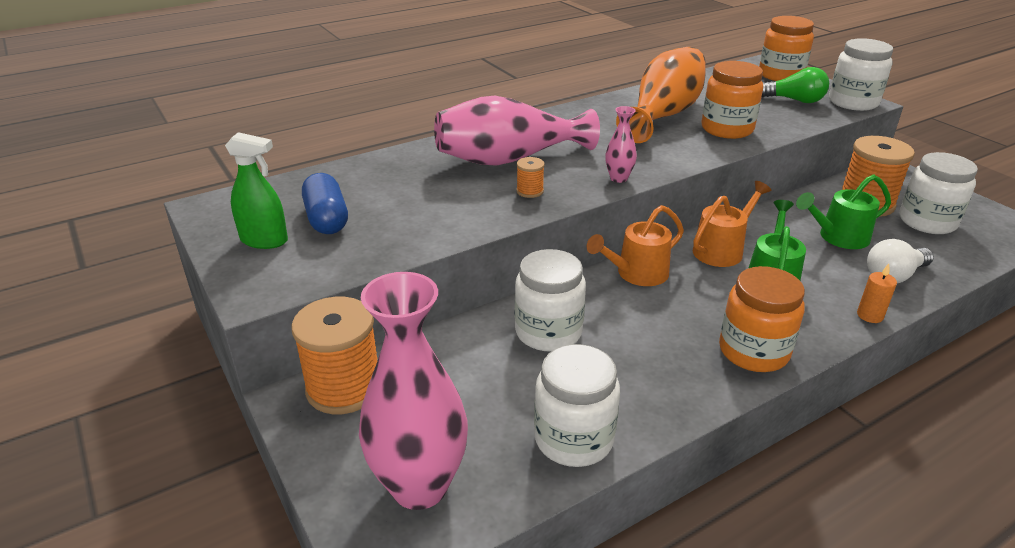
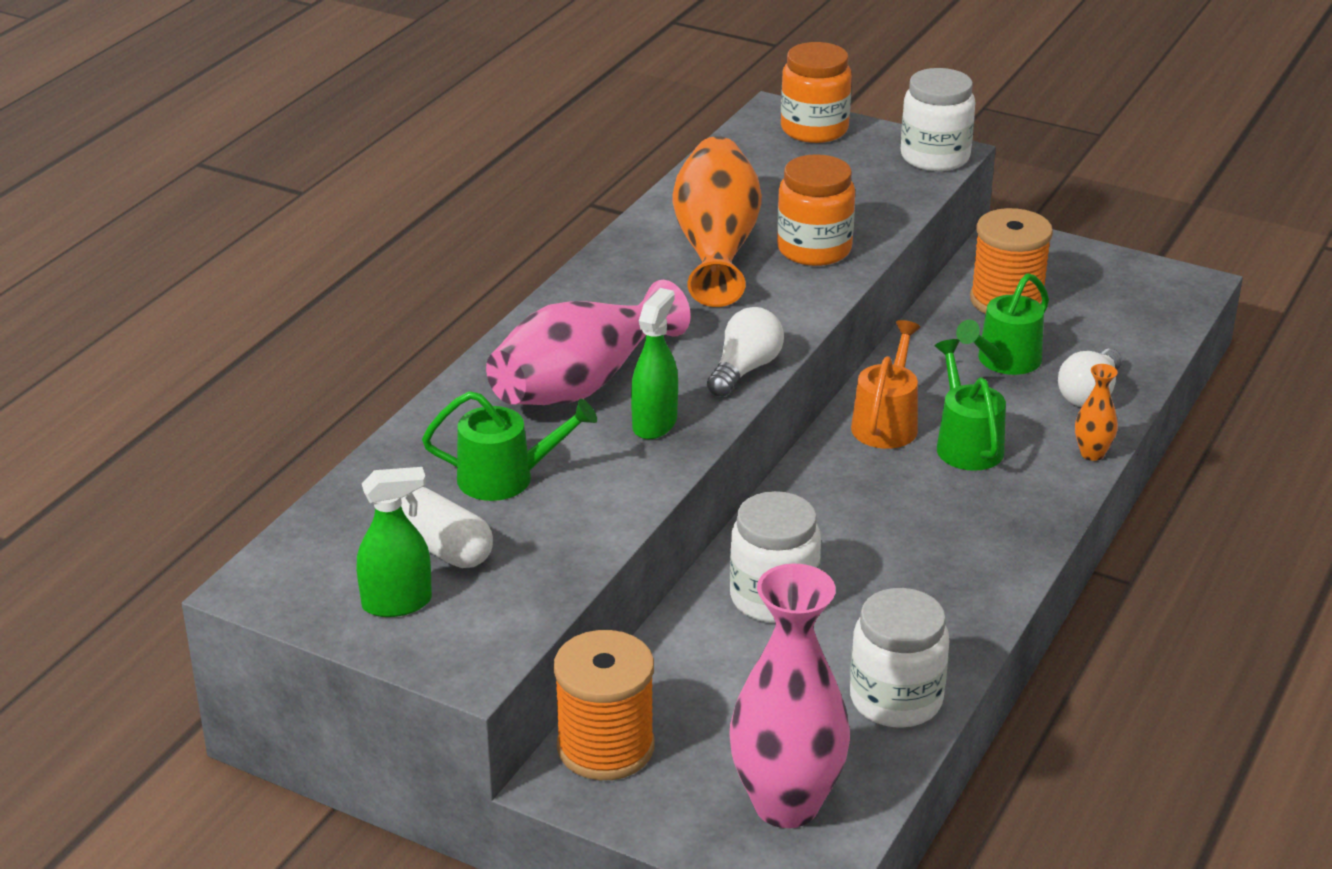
camera: 30 degrees left, 0 degrees up
(327, 219) = (442, 548): blue capsule -> white capsule
(408, 194) = (506, 478): none -> green watering can
(530, 191) = (655, 424): orange spool -> green spray bottle
(618, 178) = (744, 370): pink vase -> white light bulb
(637, 274) = (813, 489): orange watering can -> none
(753, 351) = (1003, 539): orange jar -> none
(794, 100) = (862, 173): green light bulb -> none
(870, 315) = (1092, 454): orange candle -> orange vase
(927, 222) = (1086, 306): white jar -> none

